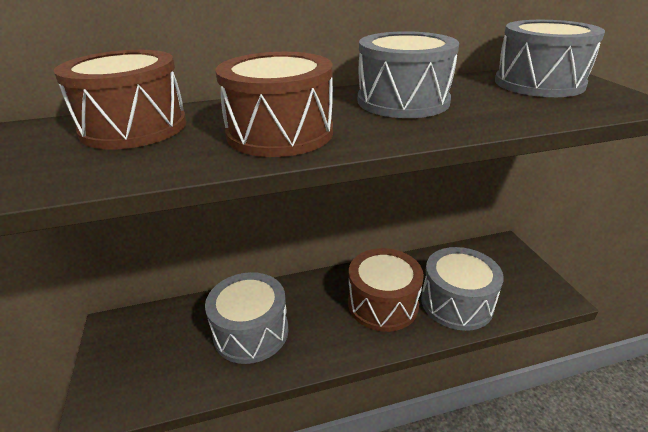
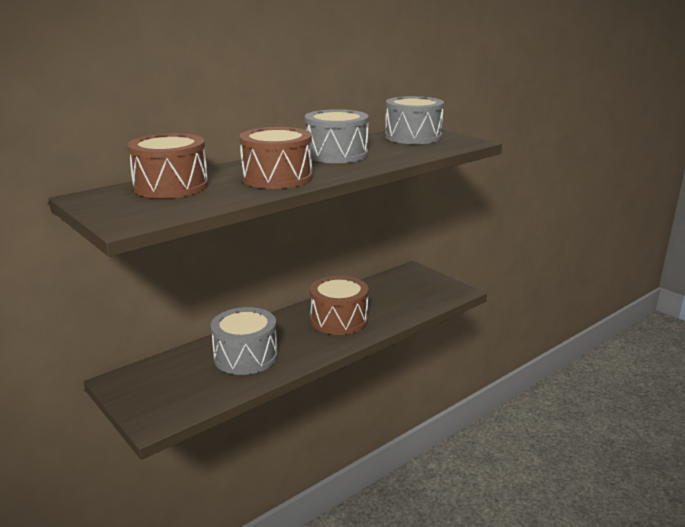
camera: 25 degrees left, 10 degrees down
(456, 303) = (392, 308): grey drum -> none

